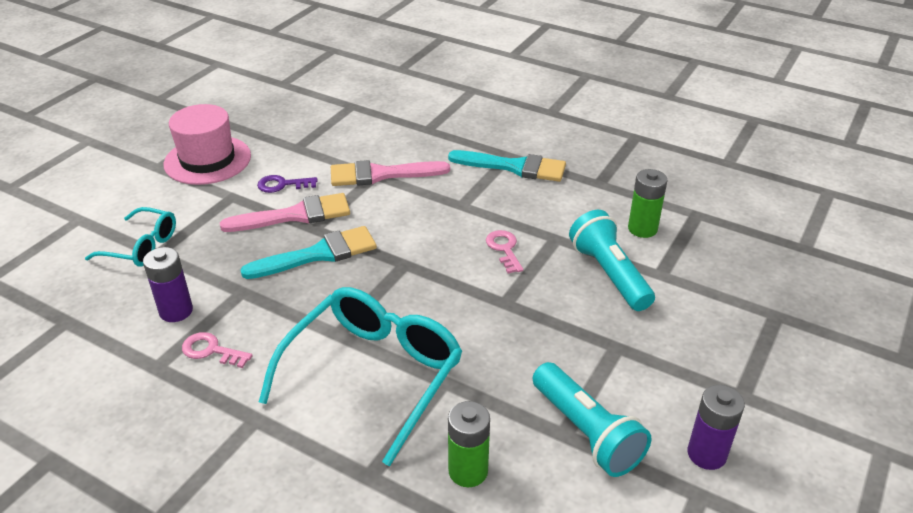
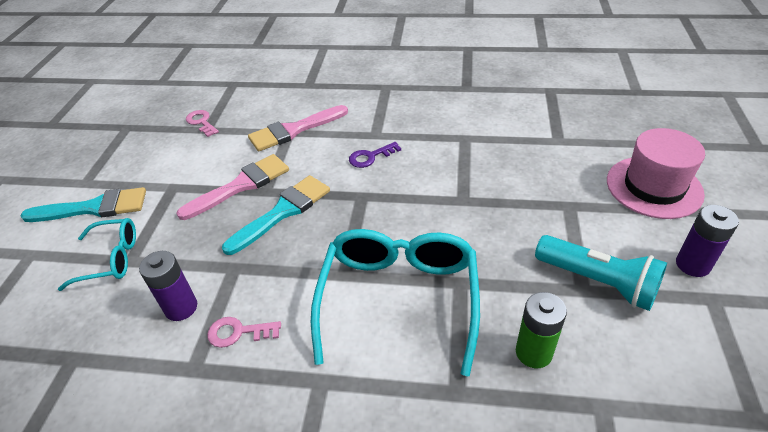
camera: 20 degrees left, 5 degrees up
(207, 160) = (130, 163): pink hat -> pink hat (654, 187)
(282, 185) = (213, 164): purple key -> purple key (370, 157)
(504, 249) = (432, 158): pink key -> pink key (201, 122)
(514, 167) = (395, 94): turquoise brush -> turquoise brush (94, 208)
(609, 274) = (523, 152): turquoise flashlight -> none
(642, 229) = (521, 112): green battery -> none

